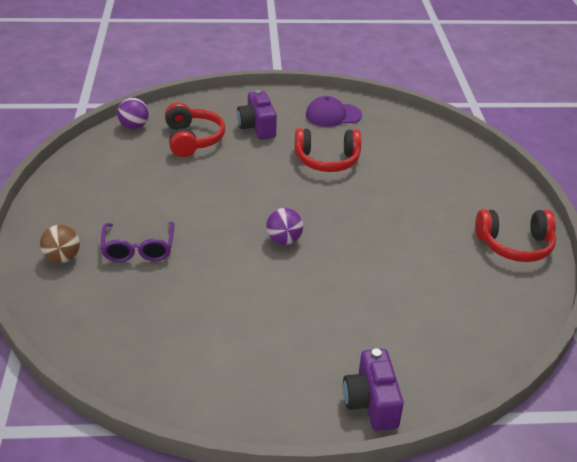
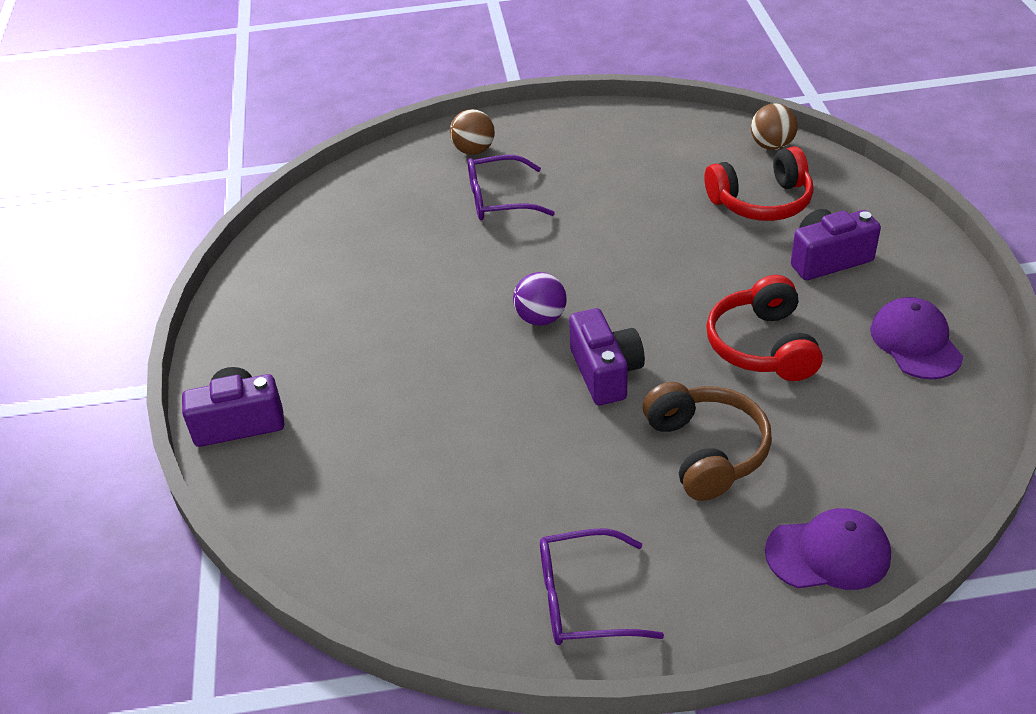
camera: 90 degrees right, 5 degrees up
(134, 126) = (771, 146): purple ball -> brown ball
(341, 219) = (605, 373): none -> purple camera
(408, 191) = (706, 451): none -> brown headphones
(476, 166) = (828, 554): none -> purple cap
(515, 245) = (583, 600): red headphones -> purple glasses

